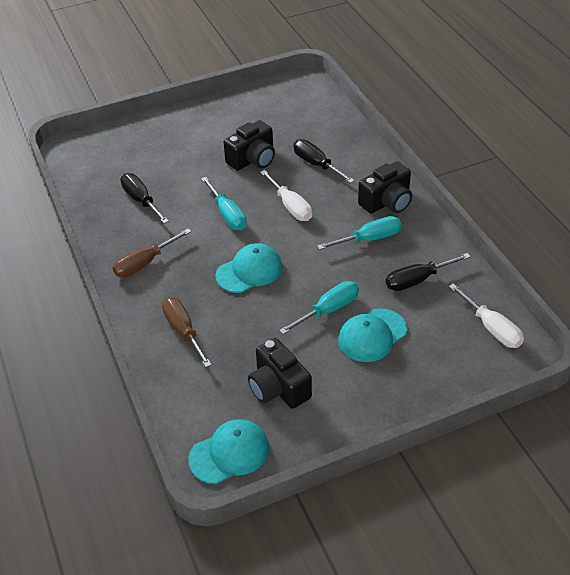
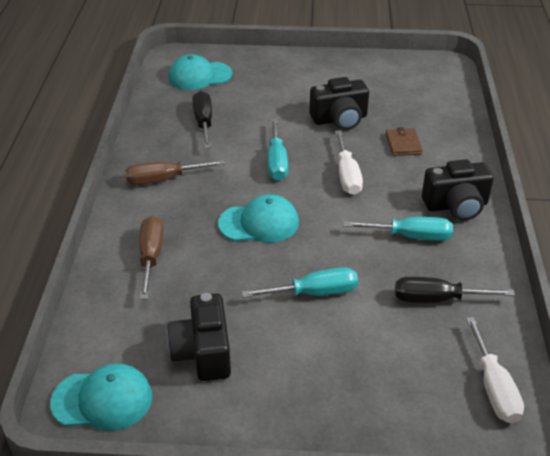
camera: 25 degrees right, 5 degrees down
(316, 164) = (403, 144): black screwdriver -> brown wallet
(372, 335) = (344, 339): turquoise cap -> turquoise cap (199, 76)

